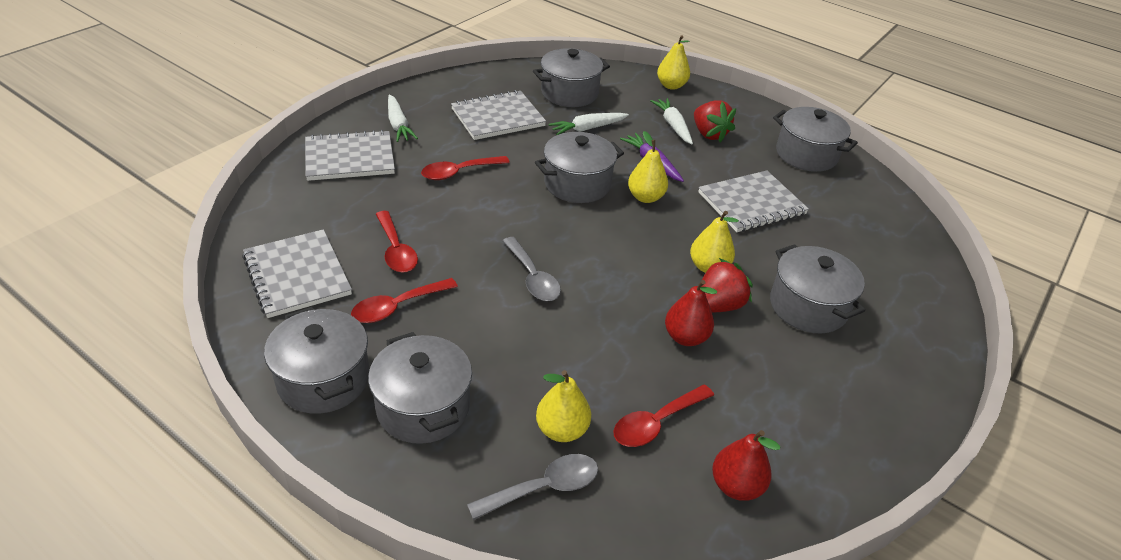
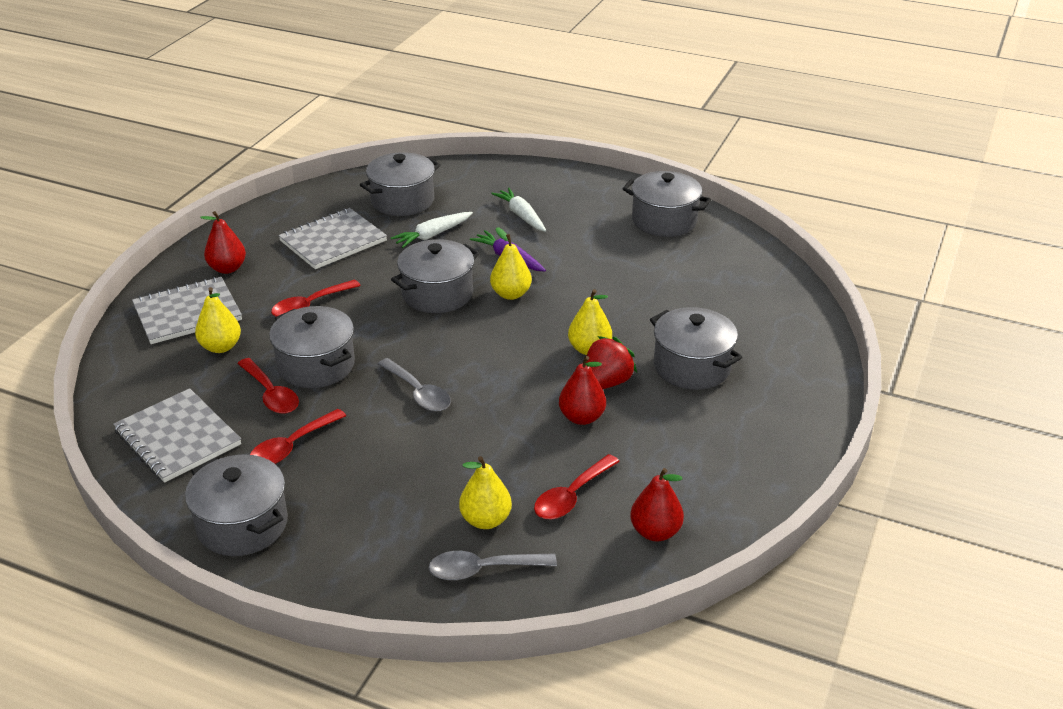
camera: 10 degrees left, 5 degrees down
(398, 125) = (227, 268): white carrot -> red pear
(423, 407) = (348, 528): grey pot -> grey pot (316, 365)
(544, 487) = (483, 570): grey spoon -> grey spoon turned 150 degrees counterclockwise
(671, 86) = (509, 173): yellow pear -> yellow pear (221, 347)
(709, 134) = (561, 217): red strawberry -> none
(751, 203) = (618, 280): grey notebook -> none

